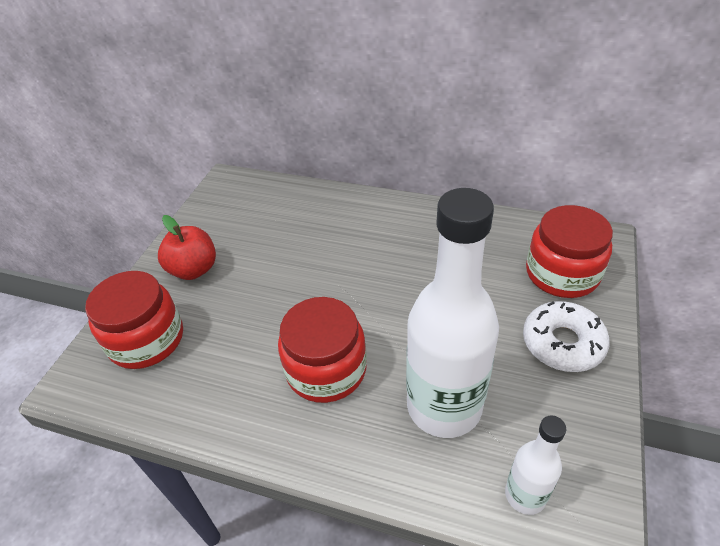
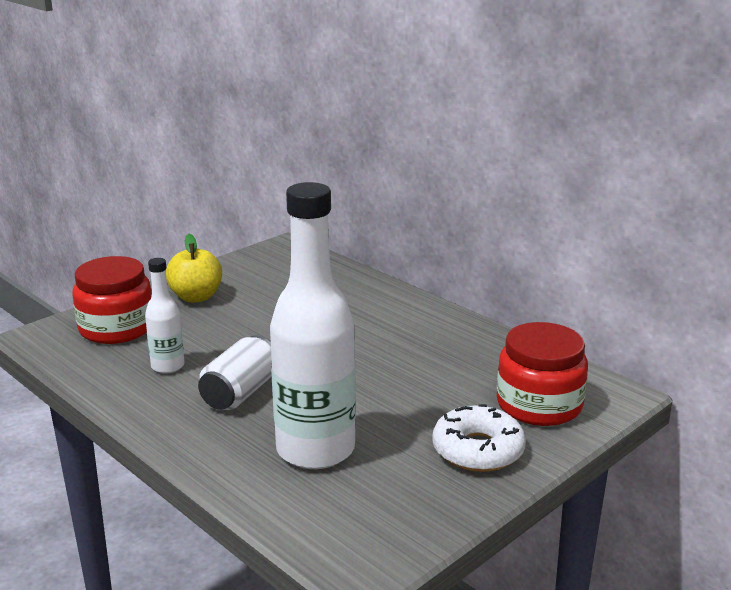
camera: 25 degrees right, 20 degrees down
(194, 269) = (196, 297): red apple -> yellow apple
(326, 369) = (240, 393): red jar -> white can
(525, 495) = (324, 525): white bottle -> white bottle (168, 366)

